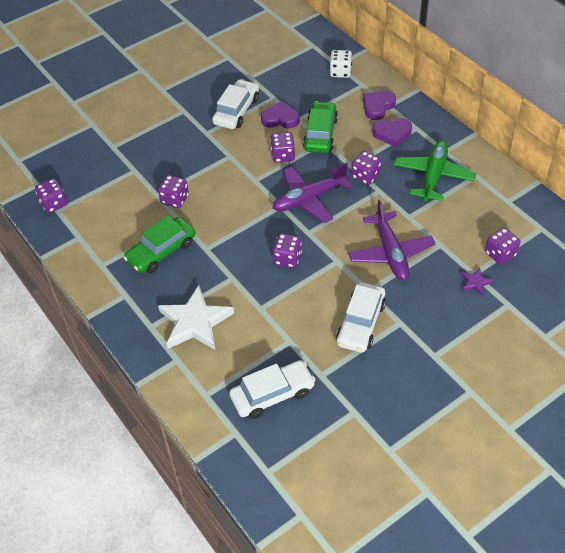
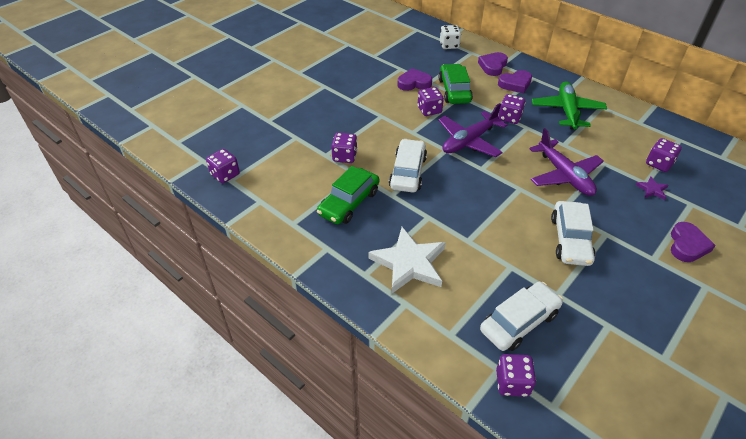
camera: 15 degrees left, 5 degrees down
(236, 111) = (372, 81): white car -> white car (408, 172)
(287, 258) = (473, 192): purple dice -> purple dice (512, 383)
(476, 347) = (687, 245): none -> purple heart

